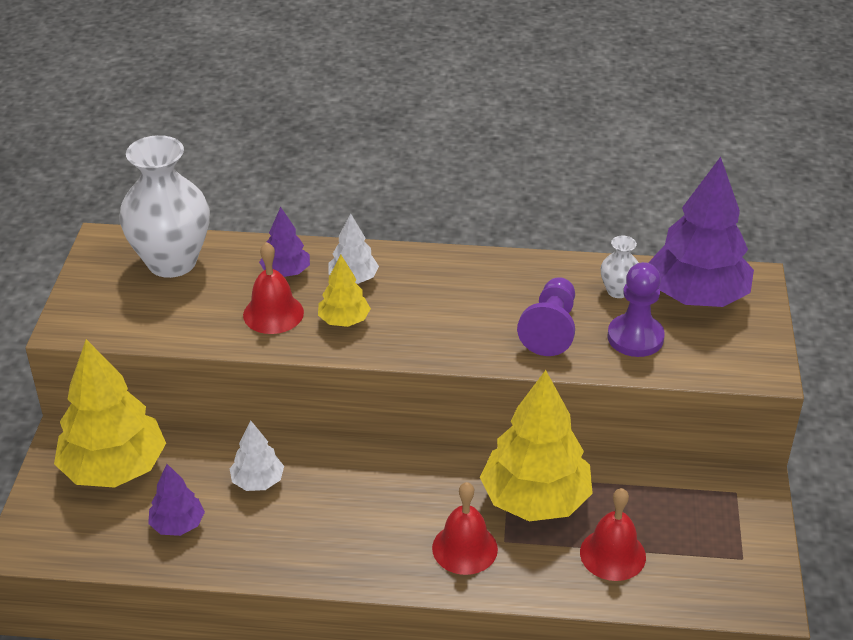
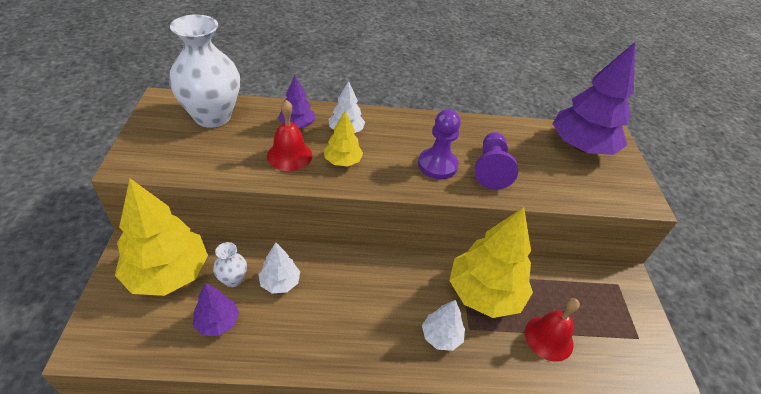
camera: 10 degrees left, 5 degrees up
(464, 548) = (441, 336): red bell -> white tree
(618, 291) = (529, 142): white vase -> white vase (233, 279)
(635, 337) = (550, 176): purple pawn -> purple pawn (437, 165)

